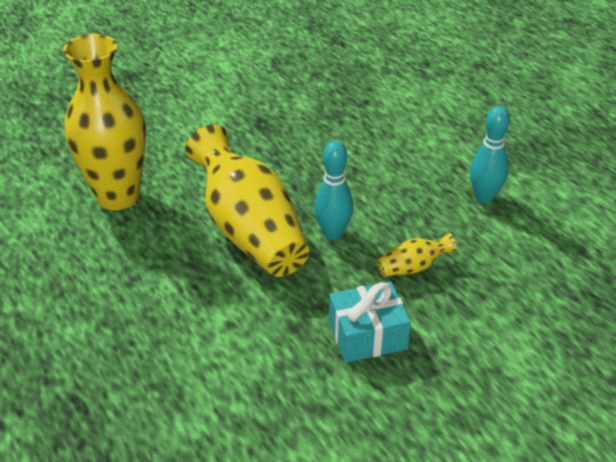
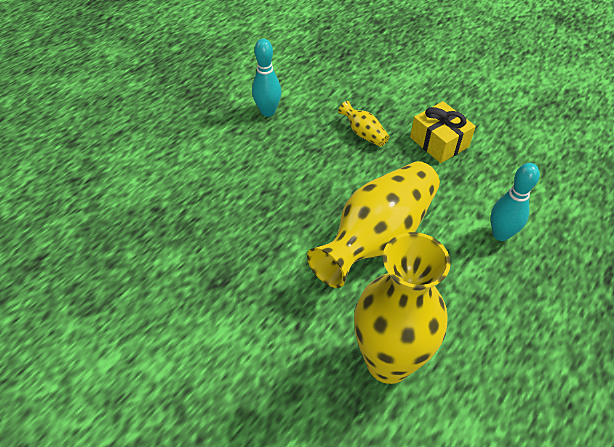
camera: 110 degrees left, 10 degrees up
(333, 233) = (352, 184): turquoise bowling pin -> turquoise bowling pin (500, 234)
(367, 335) = (439, 142): turquoise gift -> yellow gift

